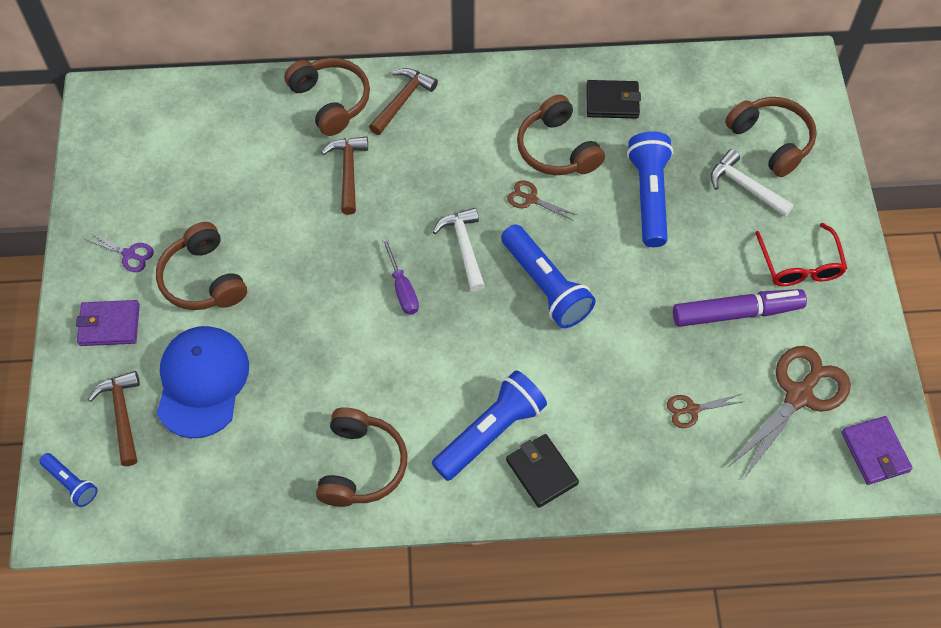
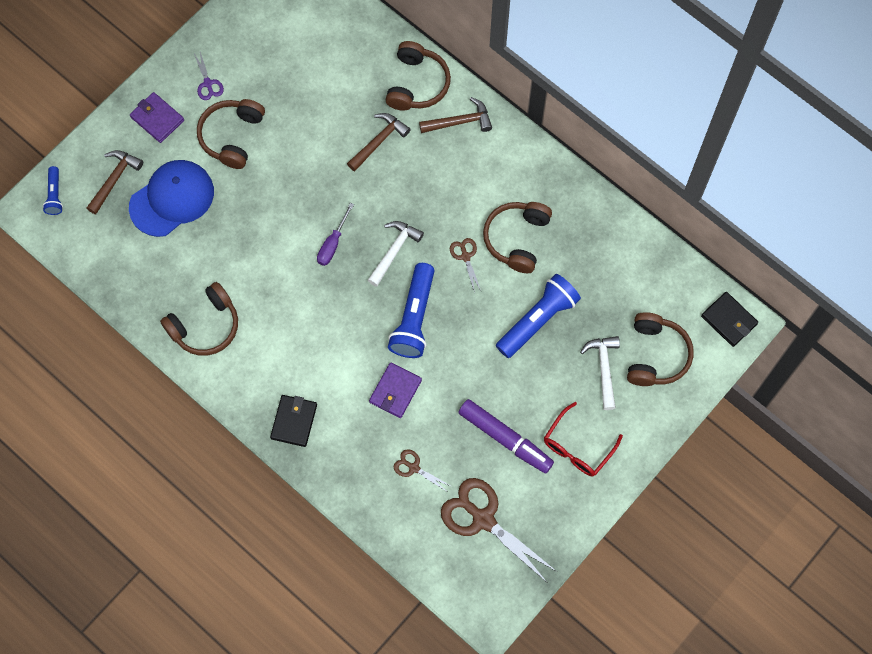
camera: 45 degrees right, 10 degrees up
(490, 432) = (291, 373): blue flashlight -> none
(612, 101) = (586, 238): black wallet -> black wallet (729, 320)
(799, 395) = (483, 519): brown scissors -> brown scissors turned 135 degrees counterclockwise
(875, 452) = (487, 591): purple wallet -> purple wallet (395, 391)

